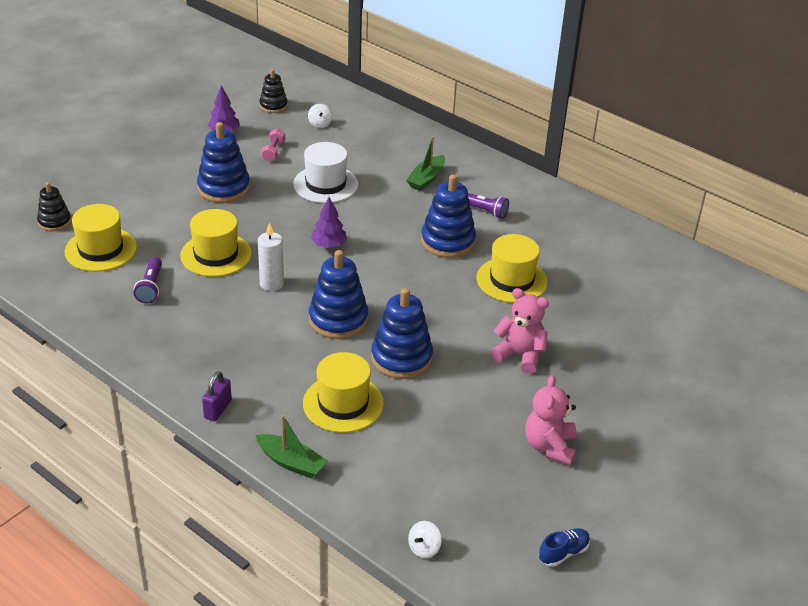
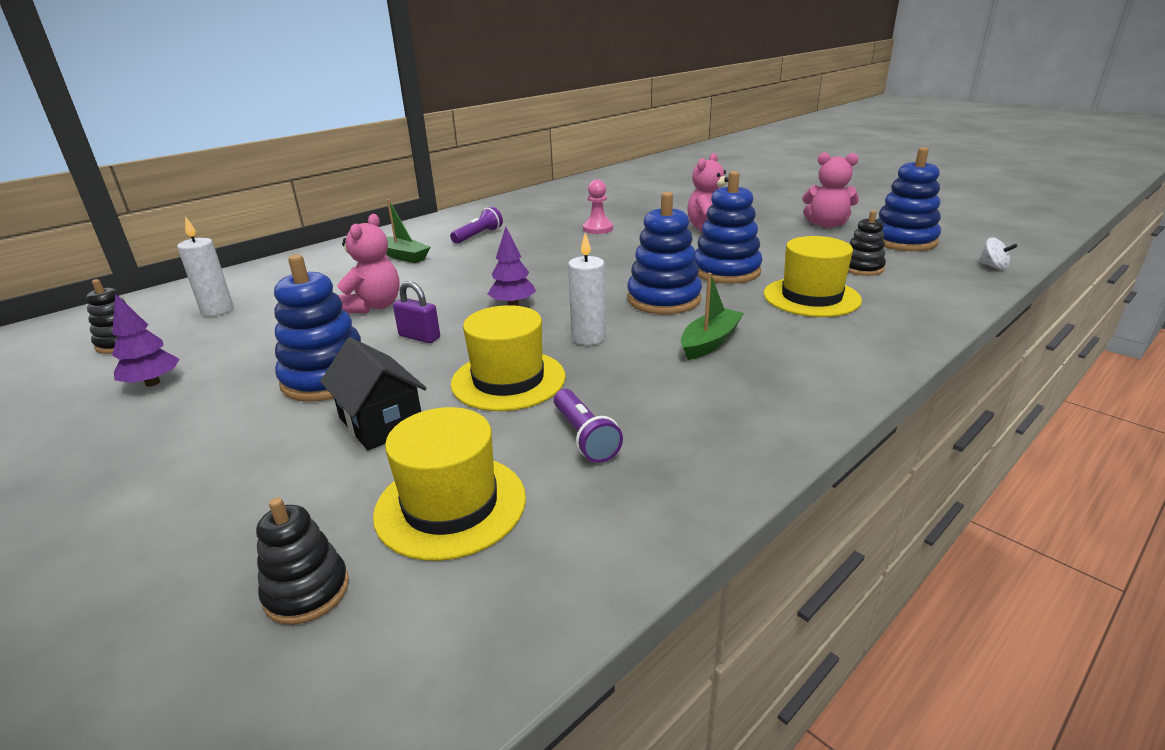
camera: 80 degrees left, 10 degrees down
(151, 287) = (584, 437): purple flashlight -> purple flashlight turned 60 degrees clockwise
(174, 216) = (381, 422): none -> black house
(218, 409) = (861, 368): purple padlock -> purple padlock (419, 337)
(273, 152) = (258, 341): pink dumbbell -> none
(291, 462) = (926, 322): green boat -> green boat (709, 342)
(320, 124) = (217, 310): white spinning top -> white candle
(325, 184) = (374, 306): white hat -> pink teddy bear
(413, 448) = (862, 268): none -> black stacking toy
(448, 241) = (527, 250): blue stacking toy -> blue stacking toy (903, 241)
(511, 280) = (598, 229): yellow hat -> pink pawn
(563, 553) = (948, 225): blue shoe -> none

